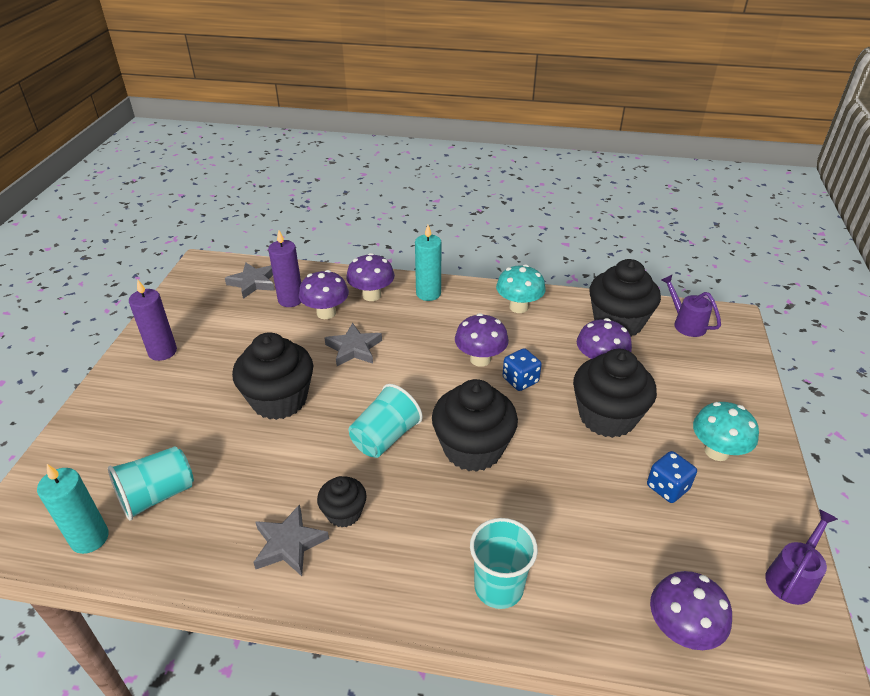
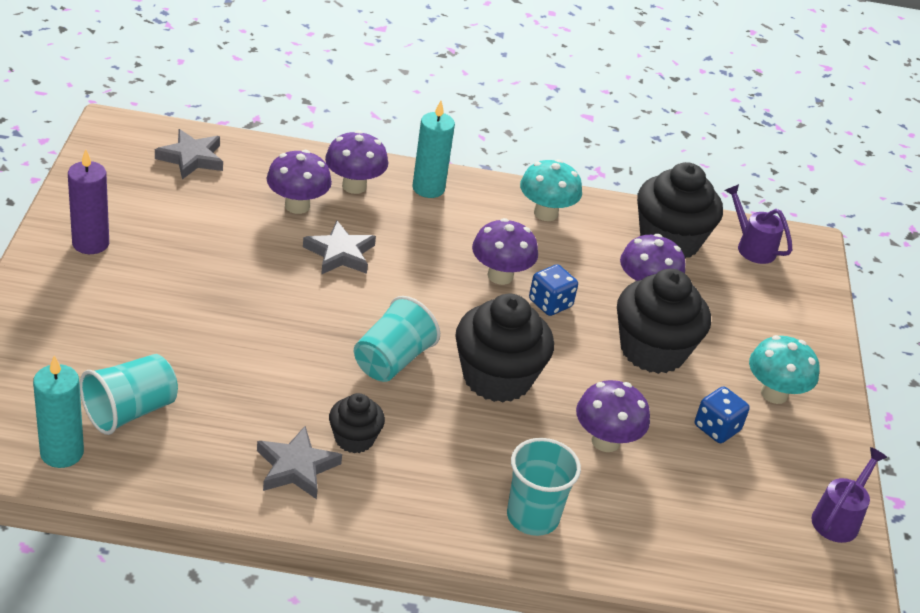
camera: 10 degrees left, 0 degrees up
(279, 400) = (255, 311): black cupcake -> none
(290, 300) = (247, 185): purple candle -> none
(681, 630) = (721, 561): purple mushroom -> purple mushroom (605, 441)

